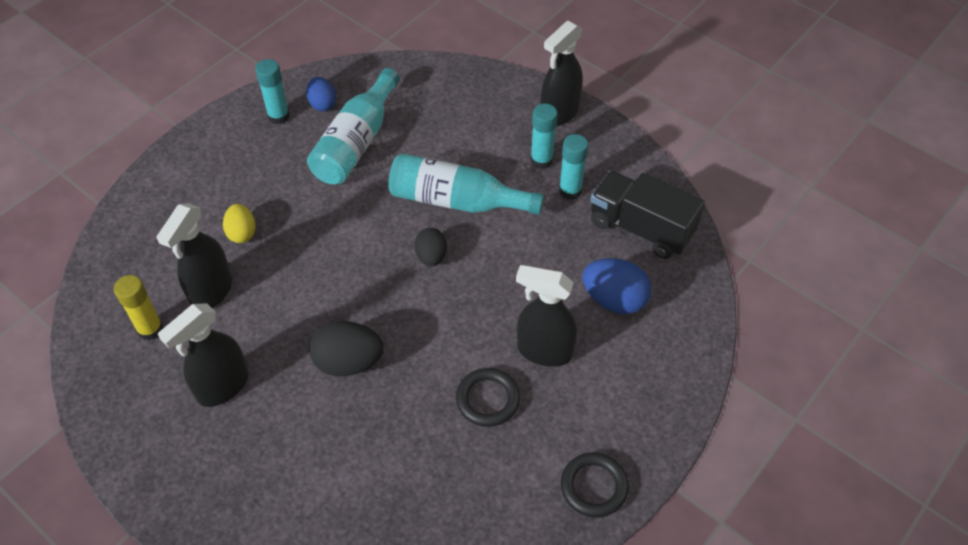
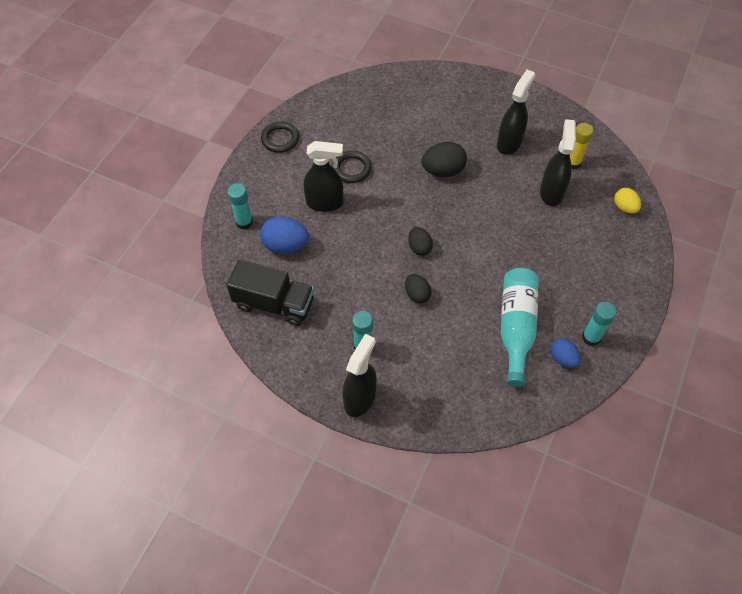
camera: 165 degrees right, 5 degrees up
(242, 233) = (557, 235): yellow egg -> yellow egg (624, 207)
(457, 201) = (417, 294): turquoise bottle -> black egg
(570, 191) = (333, 323): turquoise glue stick -> turquoise glue stick (244, 222)

